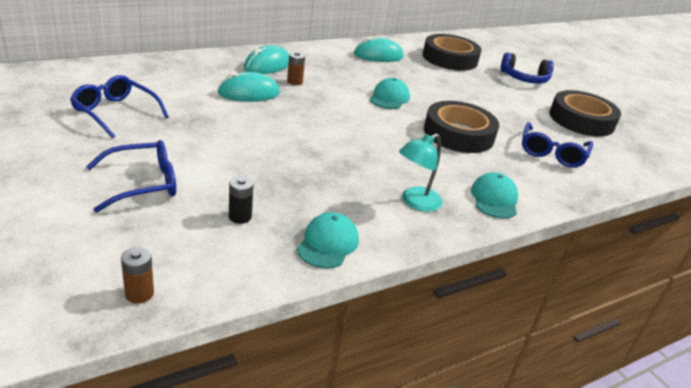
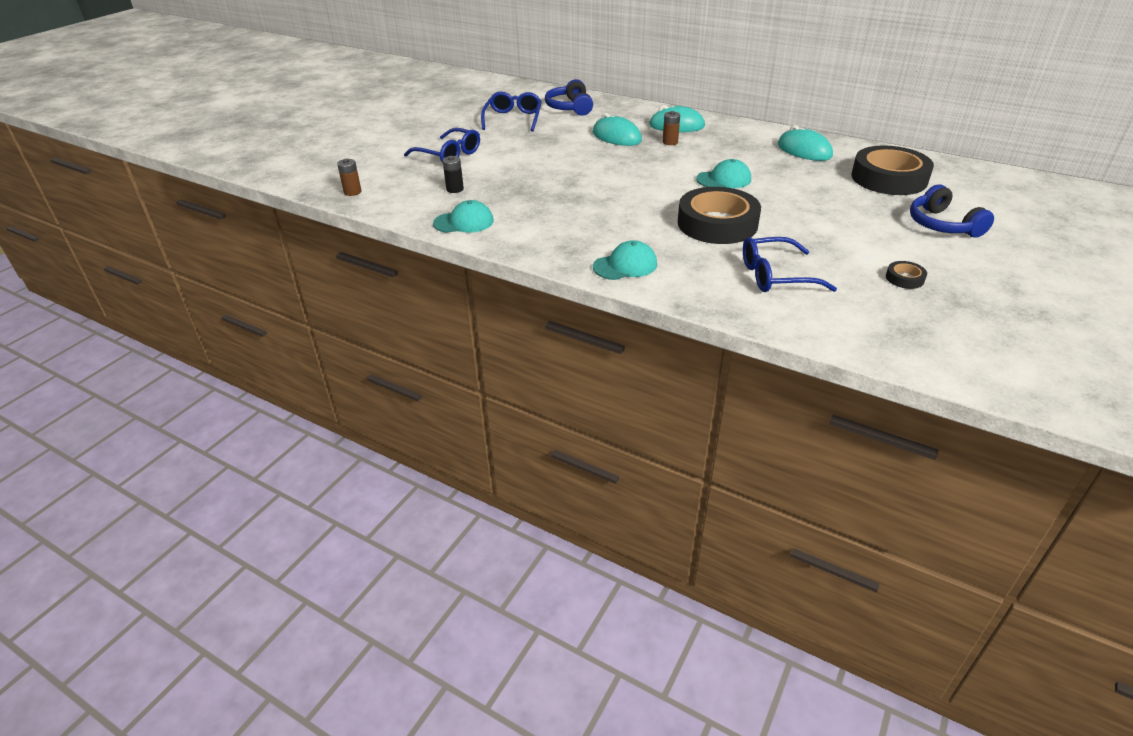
camera: 65 degrees right, 5 degrees up
(145, 79) = (570, 108): none -> blue headphones
(415, 202) = (563, 236): turquoise lamp -> none
(581, 120) = (904, 278): black tape -> black tape, size x0.41

